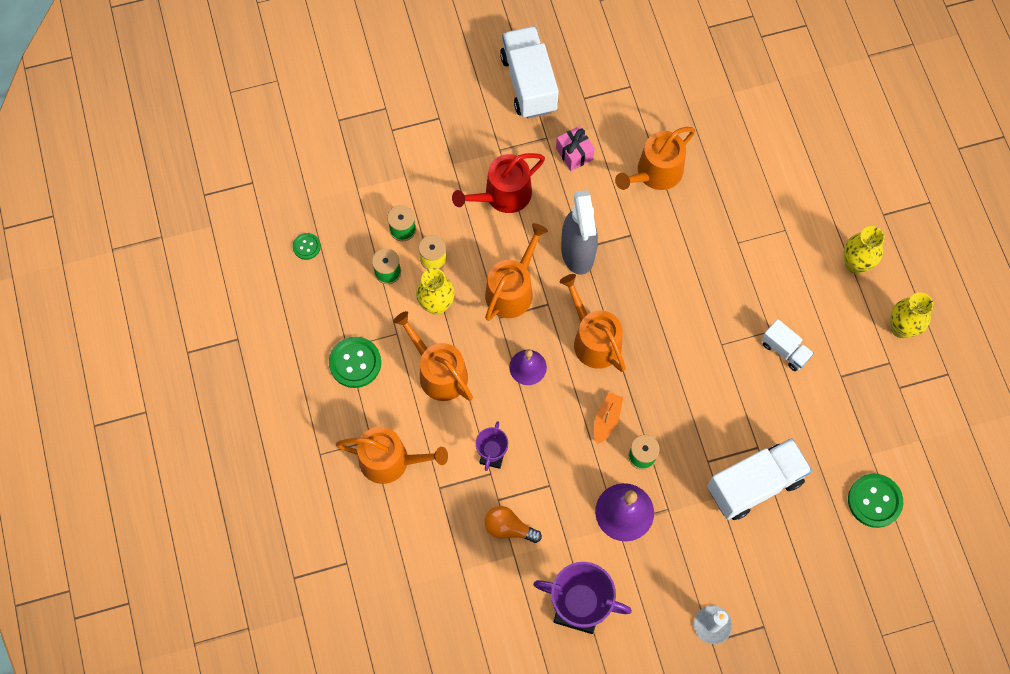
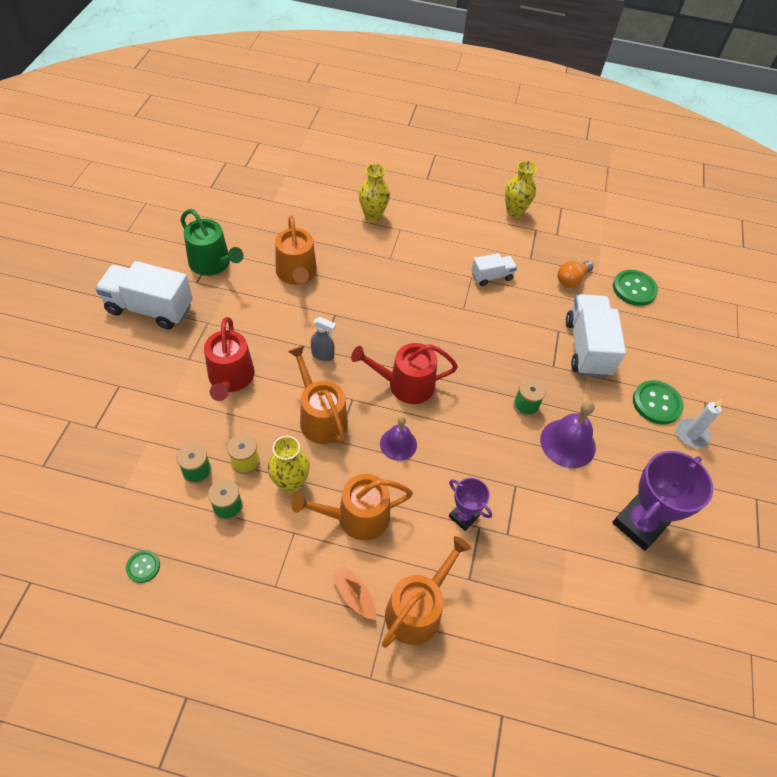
camera: 65 degrees left, 15 degrees down
(355, 363) = (297, 587): green button -> green button (656, 403)
(509, 528) = (539, 540): orange light bulb -> orange light bulb (571, 280)
(574, 154) = (237, 312): pink gift -> none
(578, 252) = (323, 355): grey spray bottle -> grey spray bottle, size x0.49
(593, 339) = (405, 384): orange watering can -> red watering can
(606, 419) = (480, 413): orange boat -> orange boat (354, 596)
(614, 96) = (213, 264): none -> green watering can
(855, 264) = (452, 209): yellow vase -> yellow vase (373, 216)

